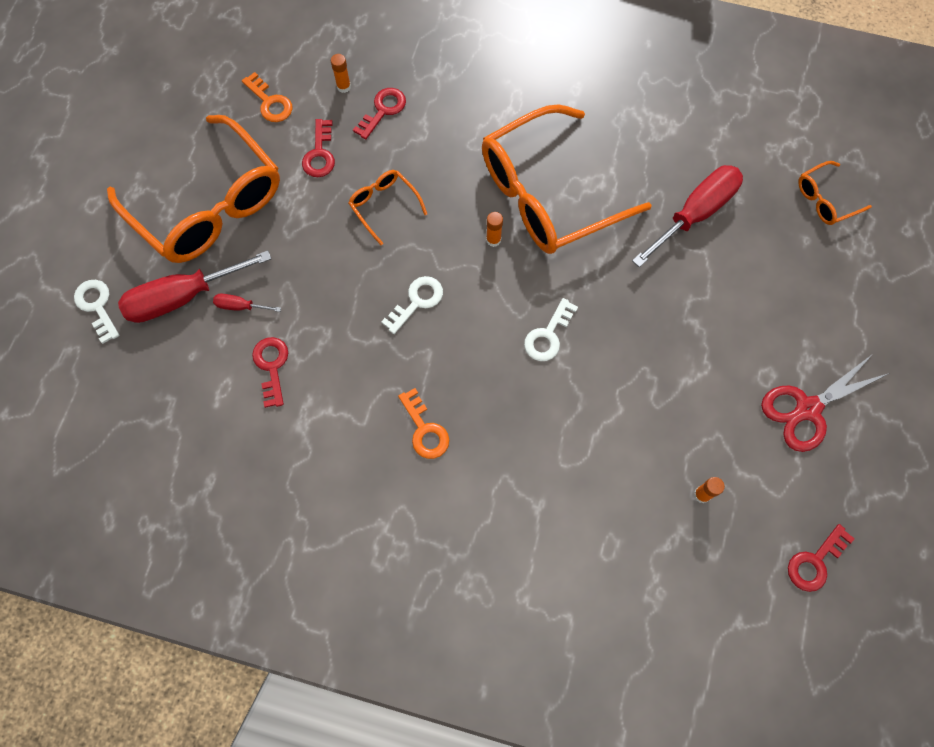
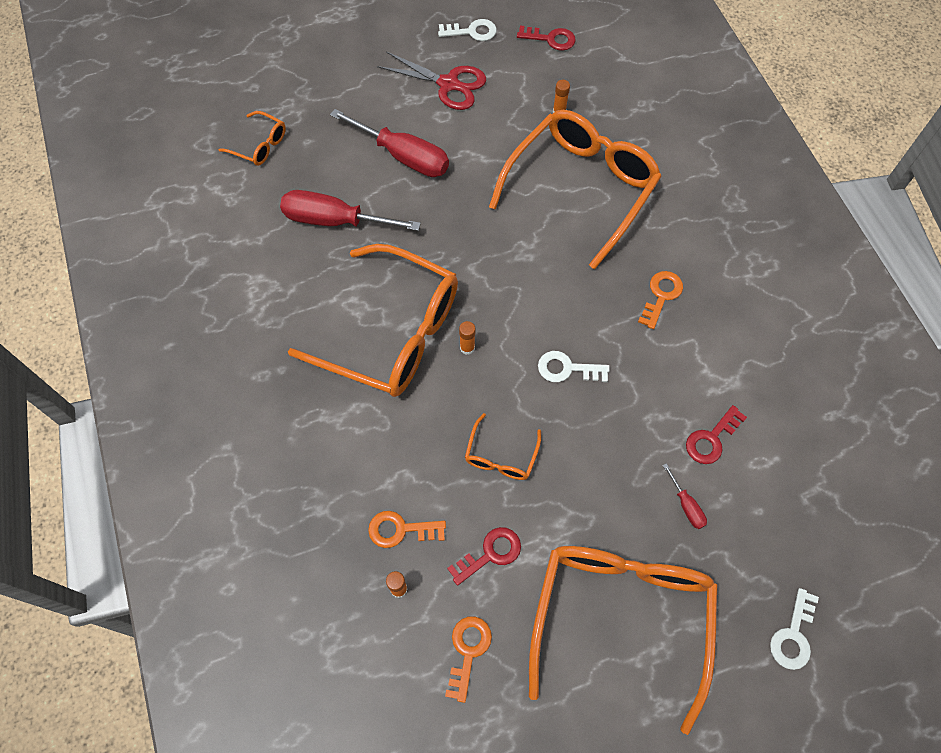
camera: 125 degrees left, 5 degrees down
(183, 297) = (720, 563): red screwdriver -> red screwdriver (403, 156)
(383, 110) = (401, 530): red key -> orange key
(548, 335) = (519, 260): white key -> white key (472, 32)
(590, 446) = (581, 188): none -> orange glasses

